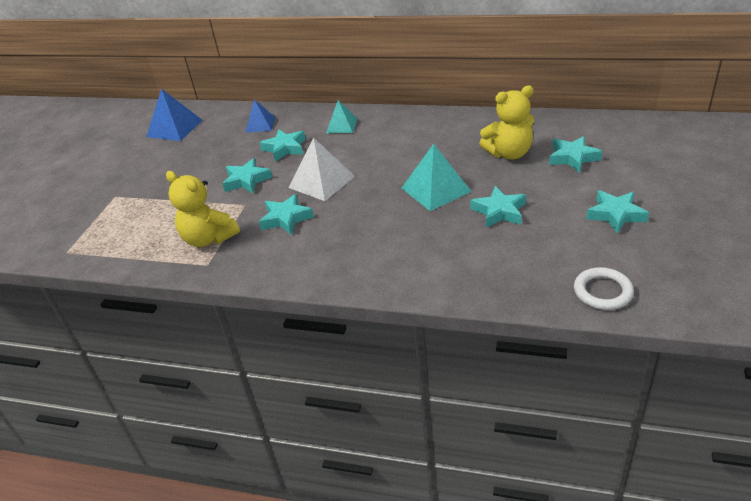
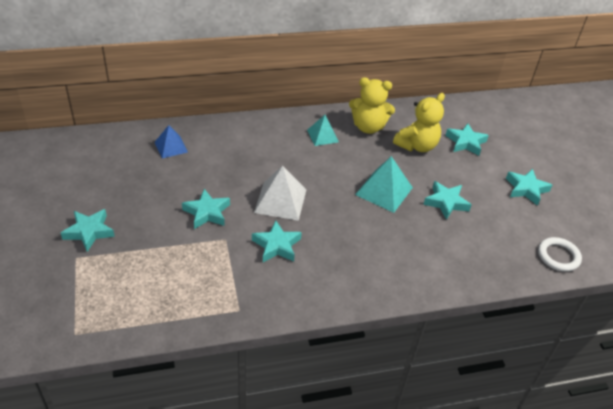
camera: 35 degrees left, 5 degrees up
(174, 128) = (77, 164): blue pyramid -> none
(209, 238) = (219, 283): yellow teddy bear -> yellow teddy bear (368, 127)
(285, 148) = (217, 170): turquoise star -> turquoise star (89, 232)
(341, 126) = (254, 137): turquoise pyramid -> turquoise pyramid (322, 136)

